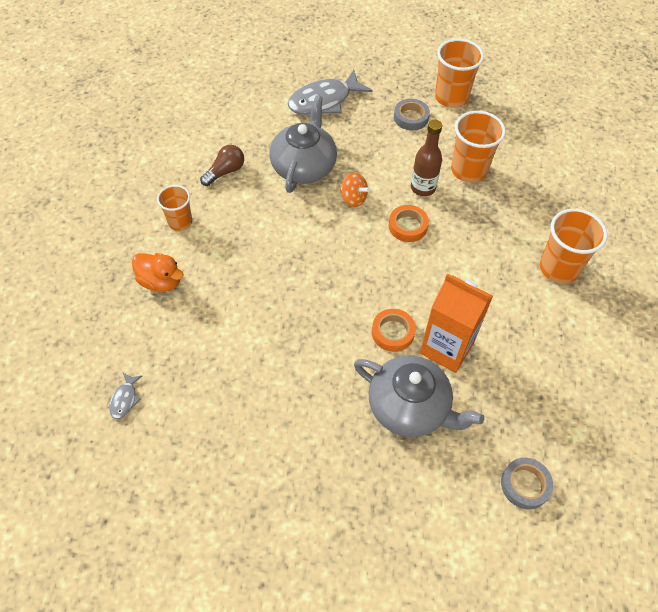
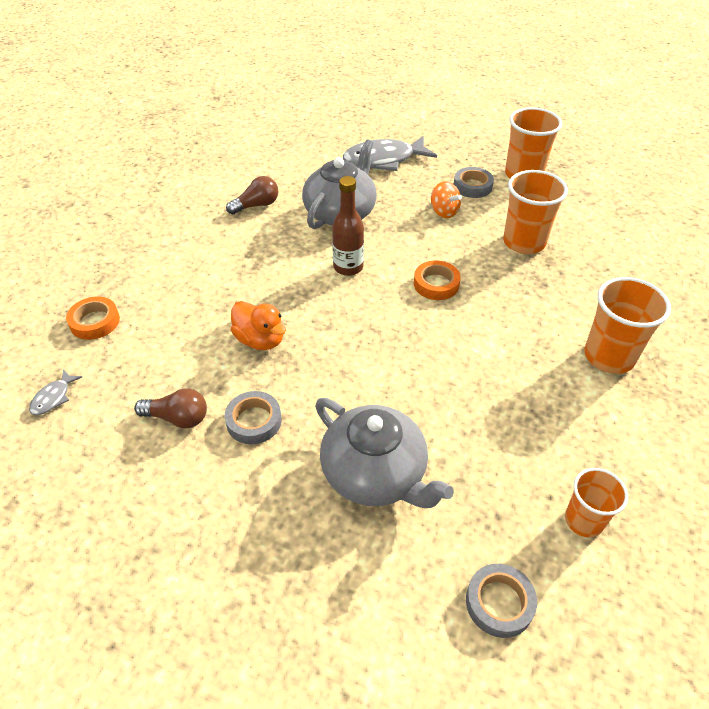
camera: 15 degrees right, 10 degrees down
(161, 281) = (146, 291): orange duck -> orange duck (260, 340)
(180, 222) = (191, 241): orange cup -> orange cup (584, 520)
(238, 394) = (178, 418): none -> brown light bulb
(301, 384) = (254, 421): none -> grey tape
(353, 199) = (383, 249): orange spinning top -> orange spinning top (444, 212)
(393, 332) = (382, 387): orange tape -> orange tape (95, 322)
(423, 188) = (465, 251): brown bottle -> brown bottle (348, 267)
(446, 348) = (442, 416): orange carton -> none

